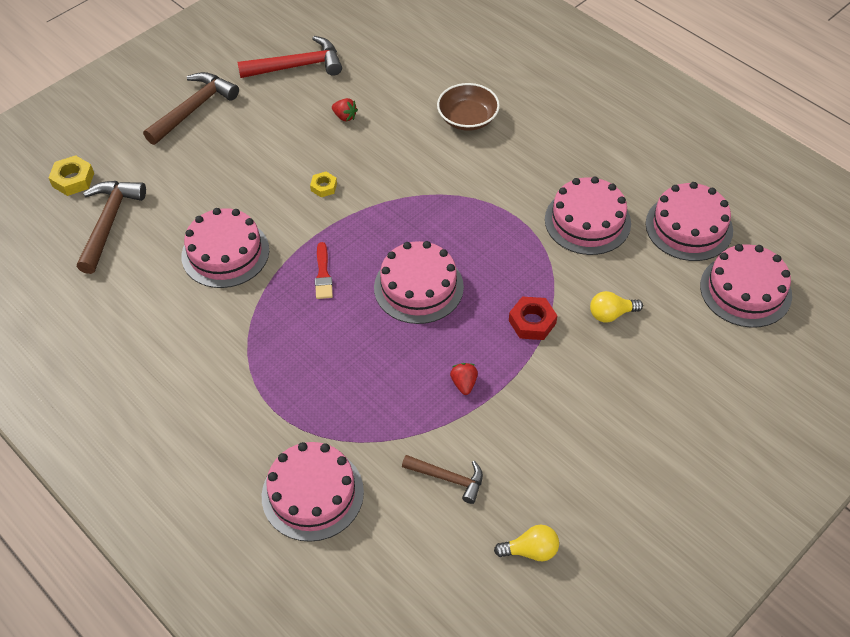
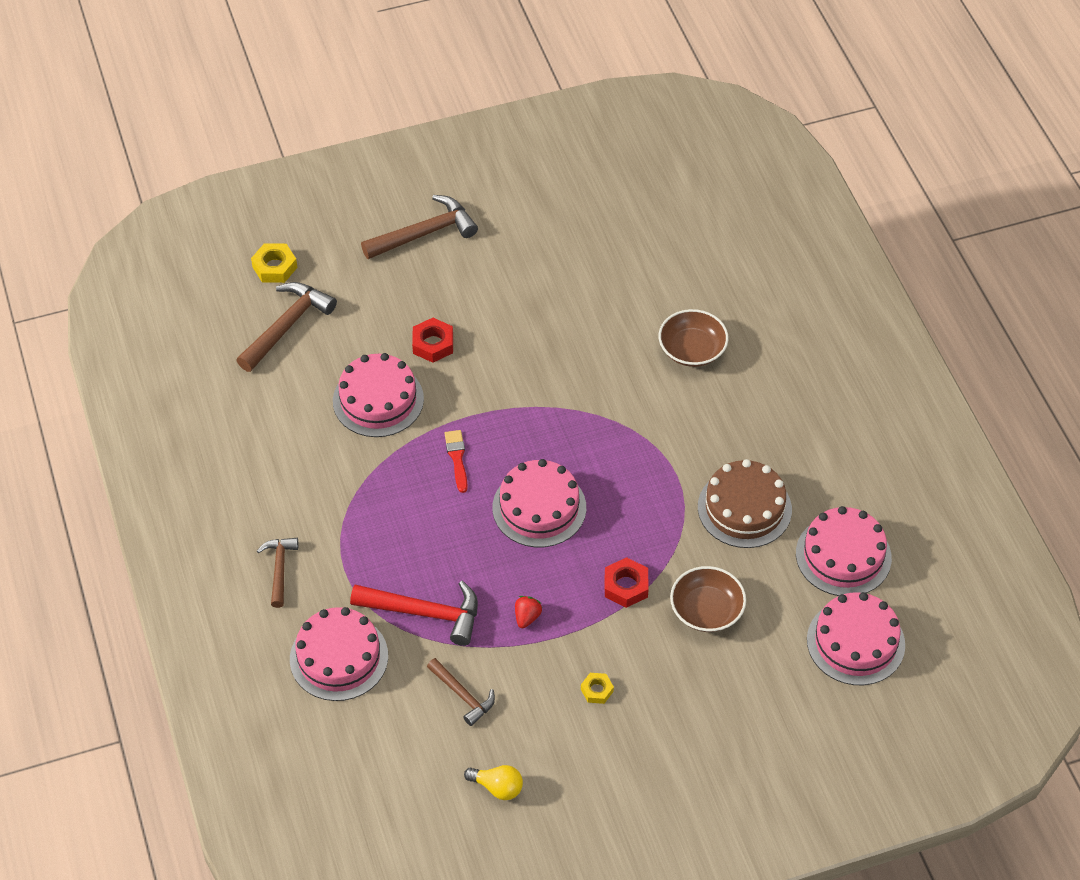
camera: 25 degrees right, 0 degrees up
(212, 435) = (279, 569): none -> brown hammer
(249, 191) = (433, 344): none -> red nut
(297, 66) = (552, 223): red hammer -> red hammer (424, 613)
(323, 274) = (457, 458): red brush -> red brush turned 150 degrees clockwise
(324, 187) = (506, 368): yellow nut -> yellow nut (597, 690)
(345, 117) = (569, 299): red strawberry -> none
(587, 221) = (744, 508): pink cake -> brown cake
(611, 314) = (706, 610): yellow light bulb -> brown bowl

